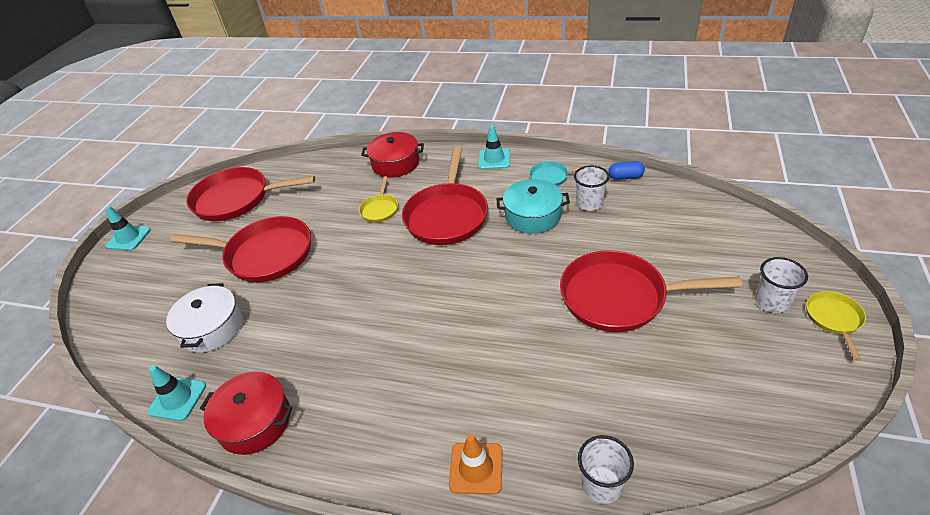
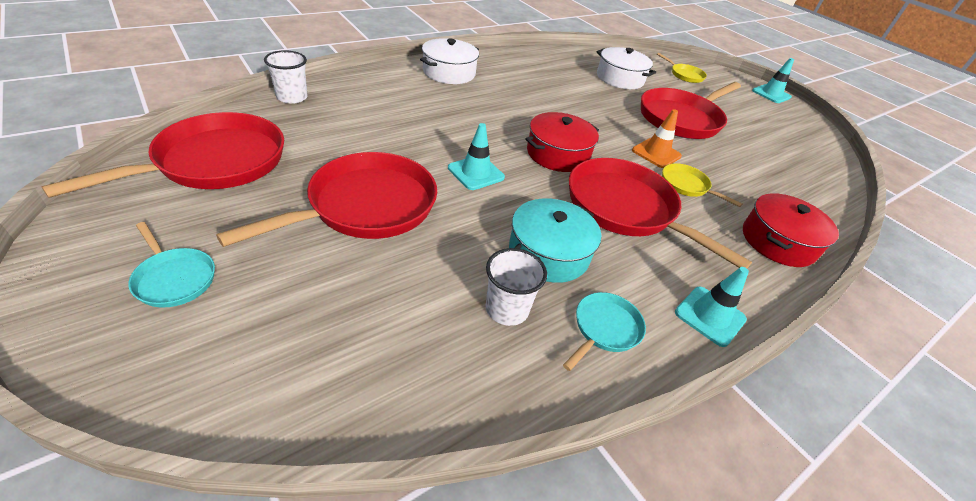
camera: 120 degrees right, 0 degrees up
(177, 399) = (572, 54): turquoise traffic cone -> turquoise traffic cone (476, 173)
(237, 199) = (789, 142): red pan -> red pan (214, 162)
(255, 421) = (520, 60): red pot -> red pot (557, 154)
(374, 440) = (449, 72): none -> white pot
(476, 468) = (377, 81): orange traffic cone -> orange traffic cone (656, 153)
(625, 177) = (508, 399): blue capsule -> none
(772, 301) = (174, 278): white cup -> turquoise pan
(834, 319) = (78, 291): yellow pan -> yellow pan (684, 75)

